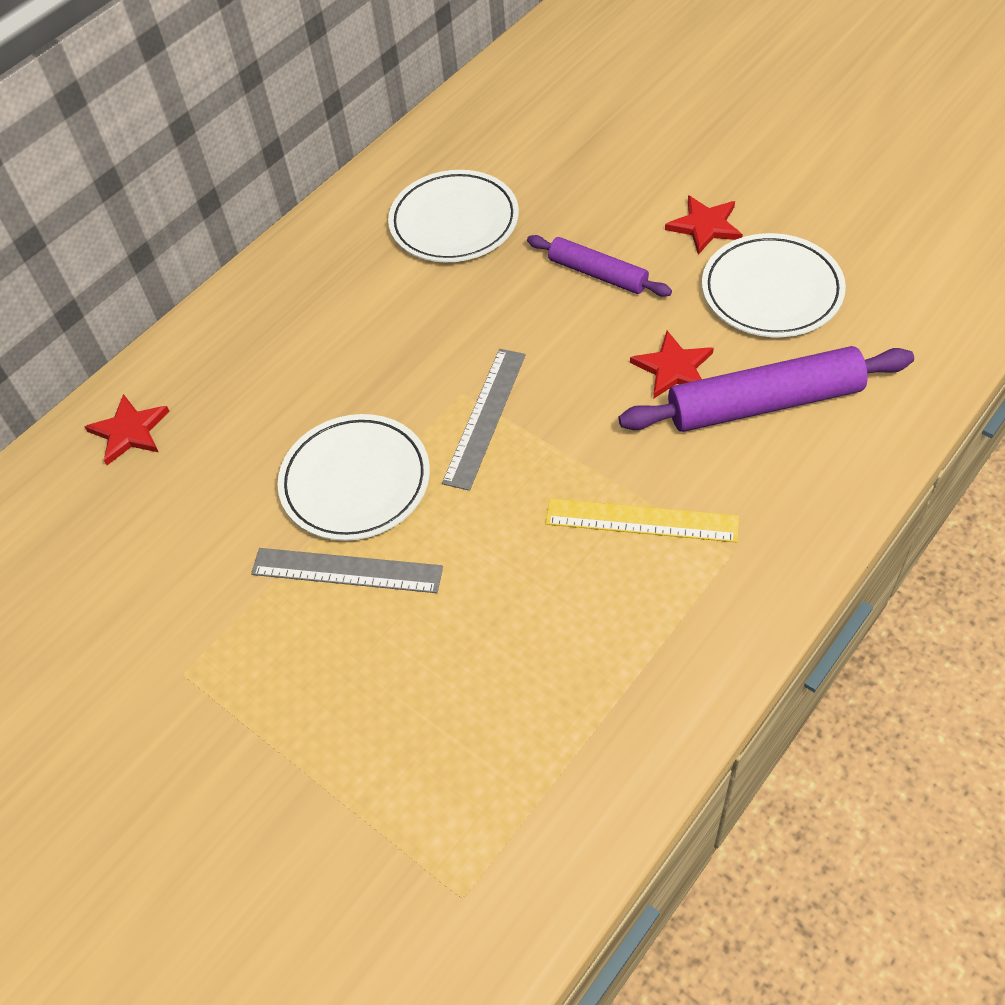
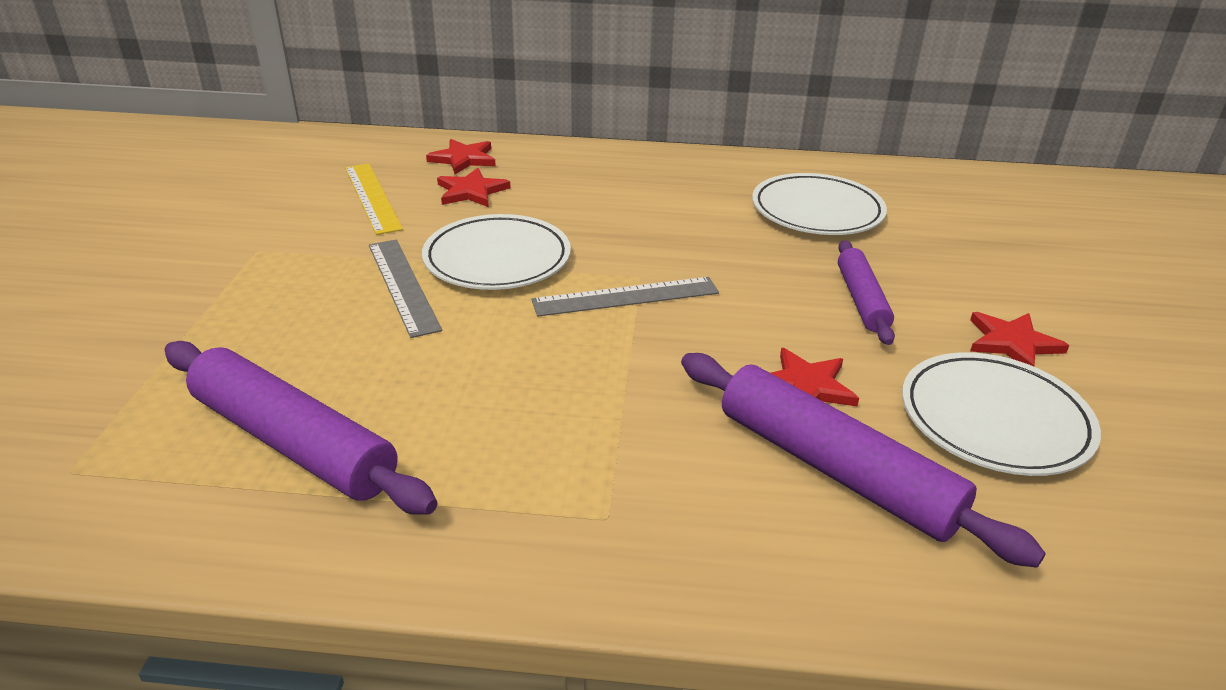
camera: 50 degrees right, 20 degrees down
(208, 452) = (471, 191): none -> red star
(528, 721) = (293, 442): none -> purple rolling pin
(641, 521) = (591, 432): yellow ruler -> yellow ruler (372, 197)

